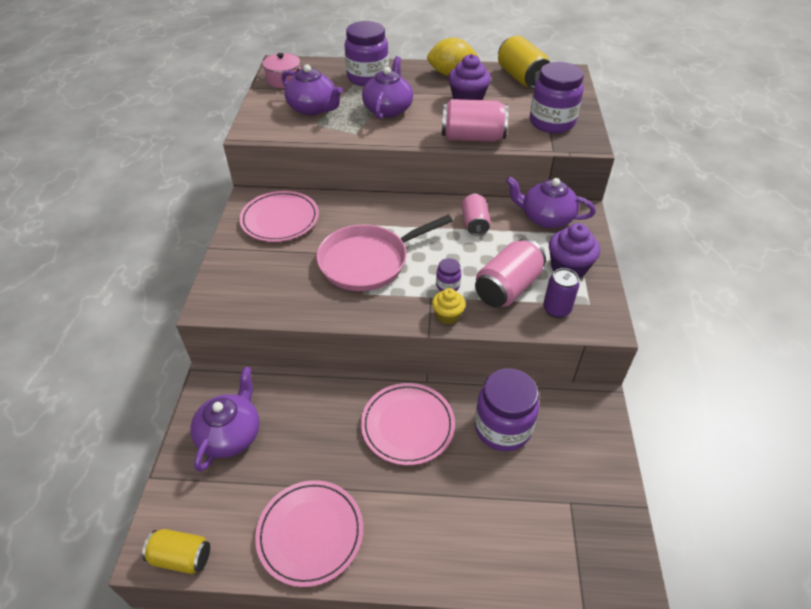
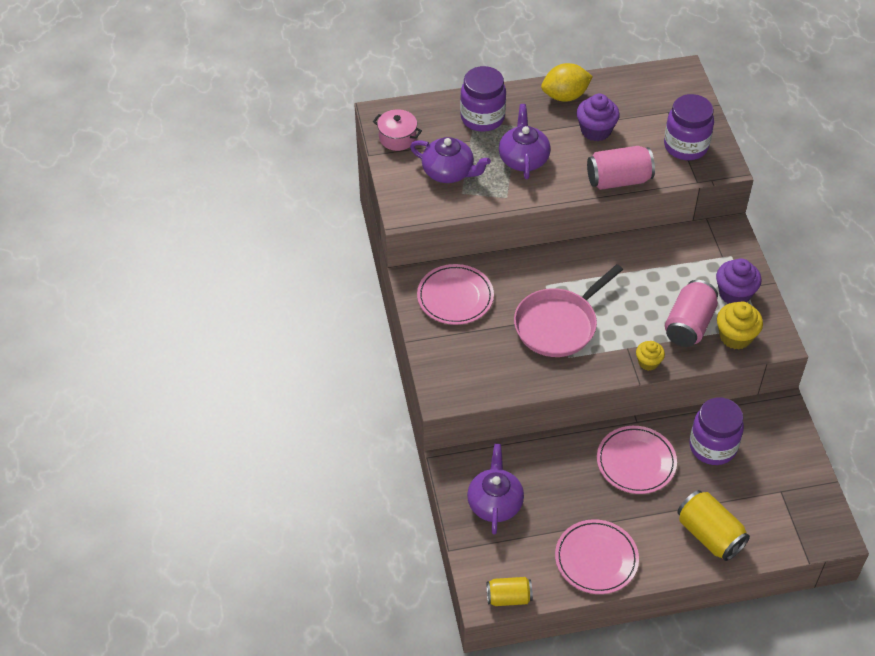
camera: 15 degrees left, 5 degrees up
(447, 285) = (637, 334): purple jar -> none
(474, 223) = (637, 264): pink can -> none
(521, 78) = (637, 88): yellow can -> yellow can (709, 535)
(546, 218) = (700, 244): purple teapot -> none
(556, 309) = (735, 337): purple can -> yellow cupcake

